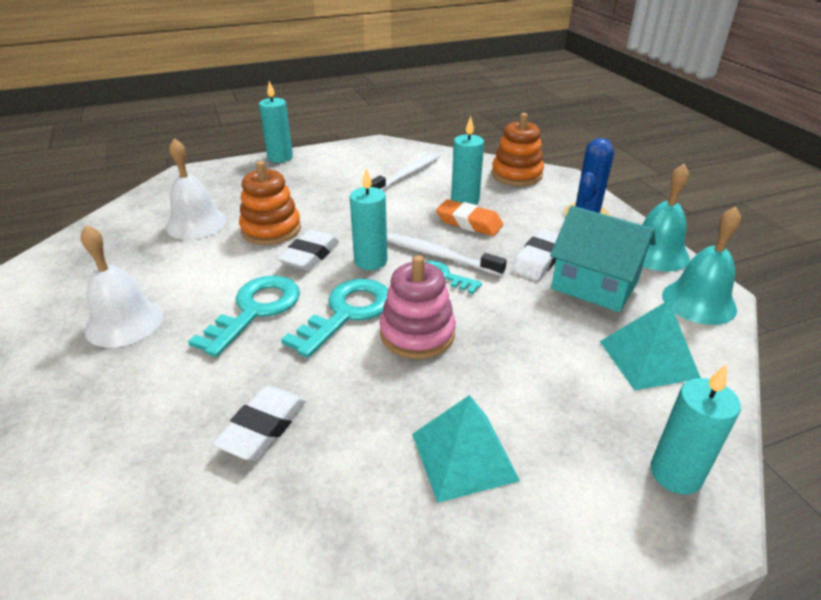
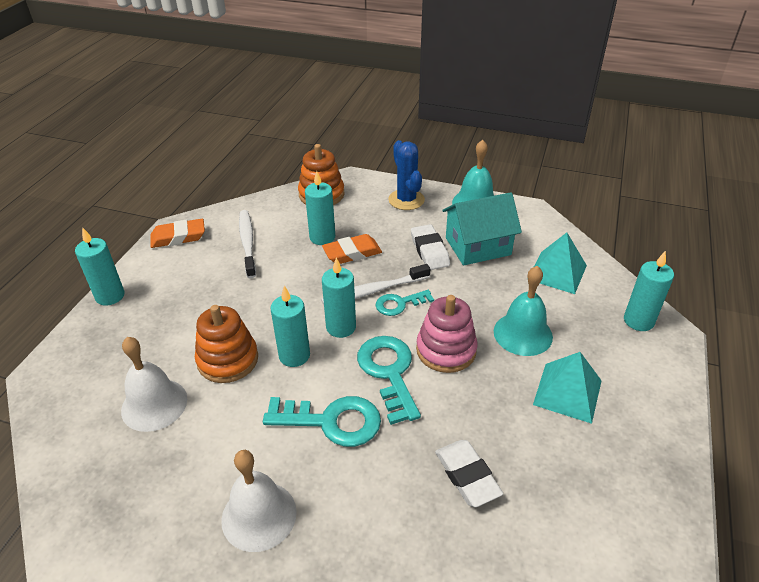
camera: 50 degrees left, 5 degrees up
(256, 310) = (332, 421): turquoise key -> turquoise key turned 120 degrees clockwise
(310, 255) = (294, 355): white eraser -> turquoise candle
(371, 149) = (178, 237): none -> orange eraser
(698, 302) = (531, 221): turquoise bell -> turquoise bell (523, 334)

